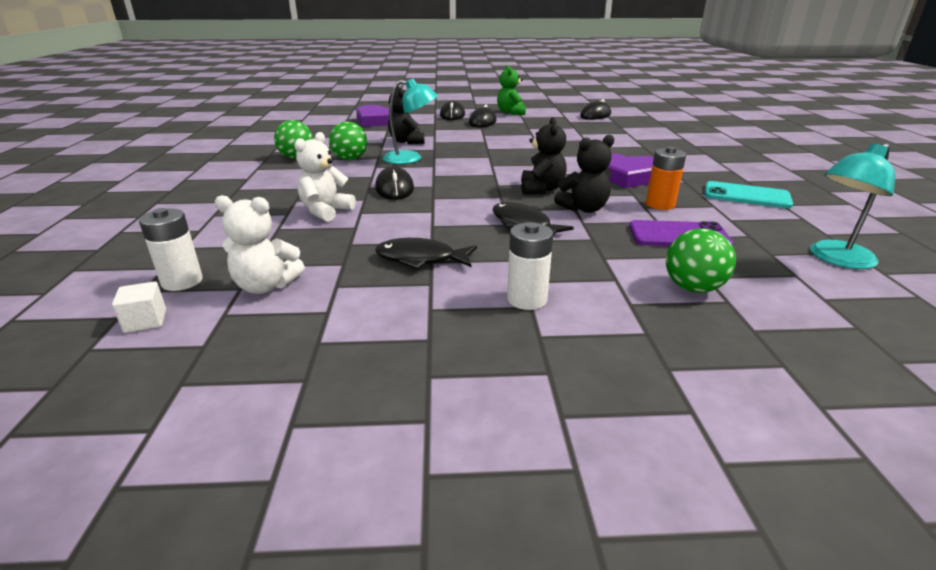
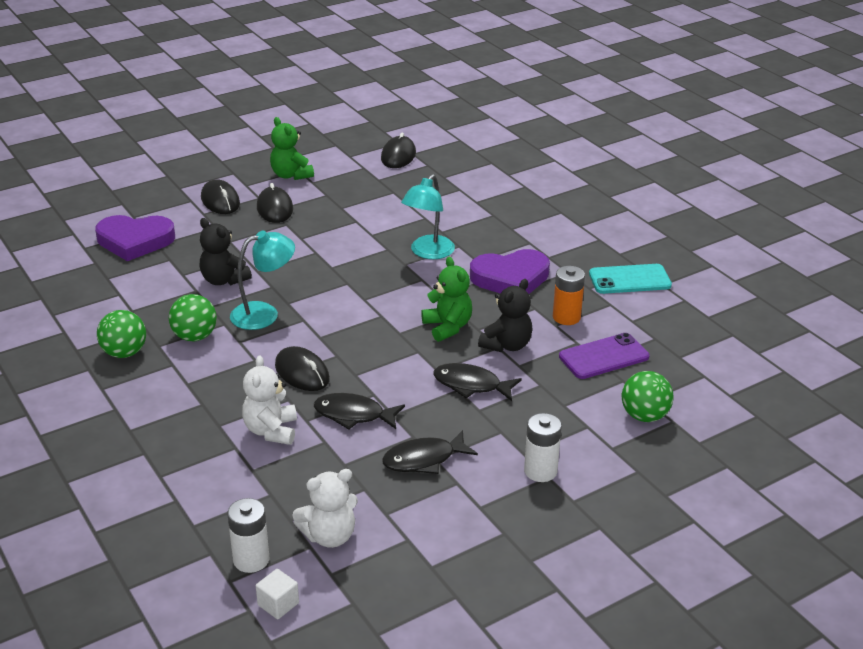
camera: 30 degrees left, 5 degrees up
(400, 218) = (353, 415): none -> black fish
(541, 189) = (447, 327): black teddy bear -> green teddy bear
(835, 259) = (724, 347): turquoise lamp -> turquoise lamp (428, 253)

